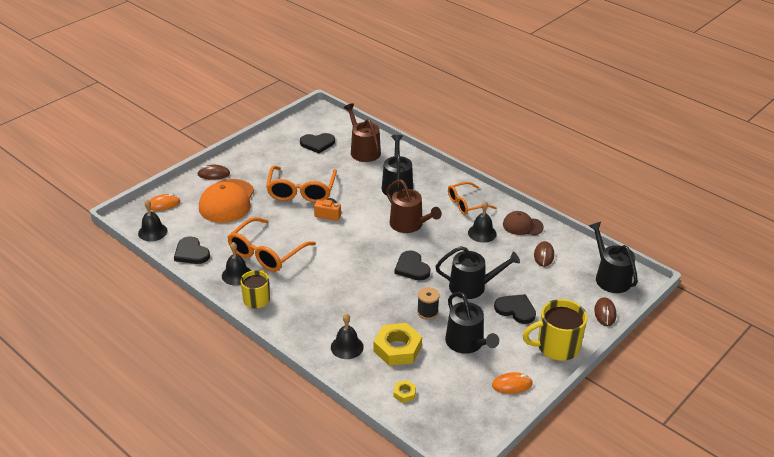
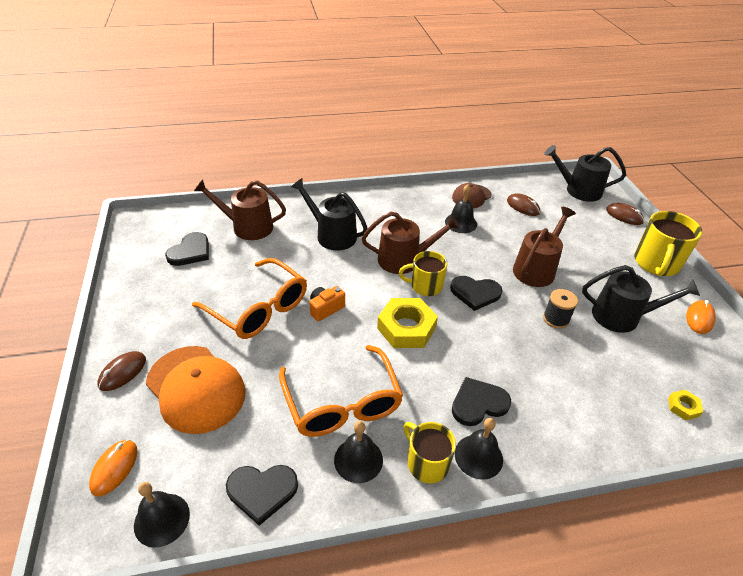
camera: 55 degrees left, 5 degrees up
(347, 347) = (577, 417): black bell -> black bell (478, 456)
(393, 244) = (425, 286): none -> yellow mug
(397, 348) = (603, 373): yellow nut -> yellow nut (406, 328)
(466, 204) = (408, 209): orange glasses -> none
(472, 286) = (536, 269): black watering can -> brown watering can
(516, 310) = (589, 260): black heart -> black heart (478, 403)

